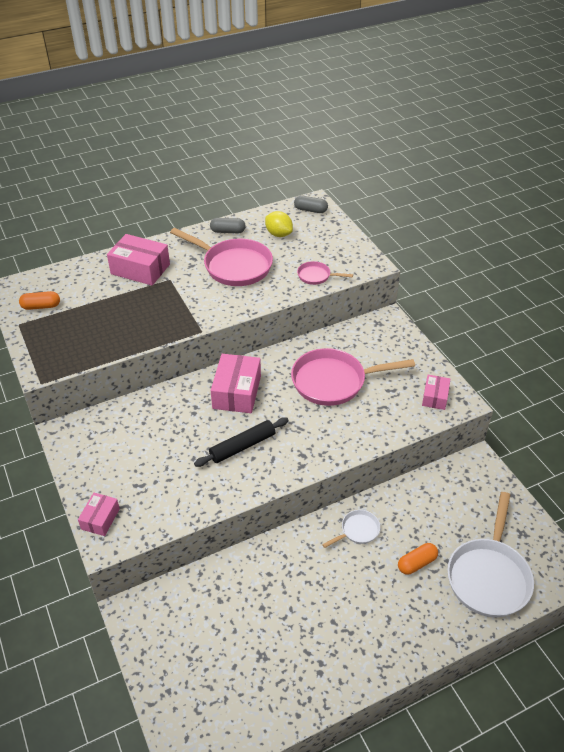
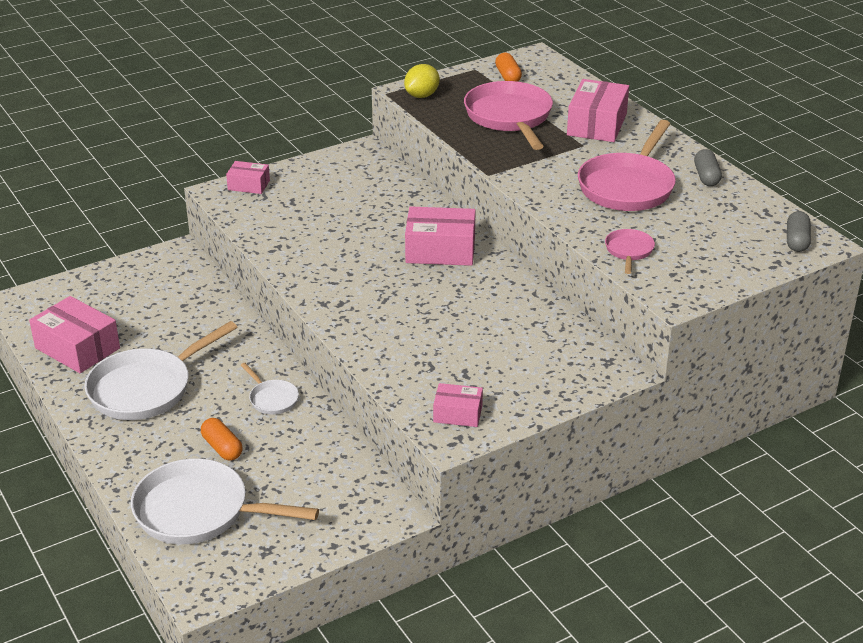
camera: 85 degrees right, 10 degrees down
(242, 446) = (351, 260): black rolling pin -> none
(277, 689) = (77, 348): none -> pink box
(278, 234) = (718, 216): yellow lemon -> yellow lemon (422, 95)
(333, 381) = (473, 323): pink pan -> pink pan (509, 117)
(341, 624) = (146, 388): none -> white pan

